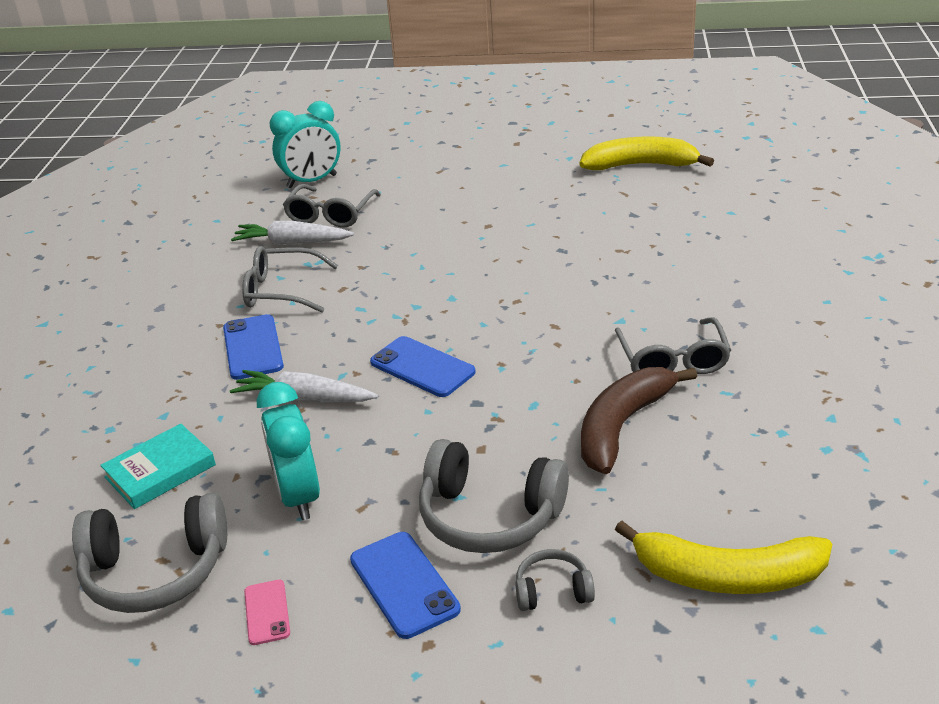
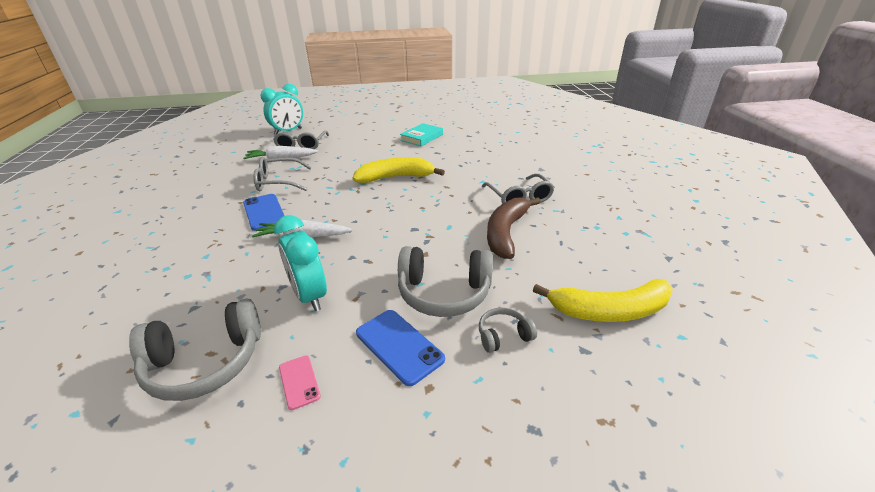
camera: 15 degrees left, 0 degrees up
(160, 471) = (205, 291): turquoise book -> turquoise book (422, 137)
(422, 367) = (375, 213): blue phone -> none
(640, 165) = (463, 116): yellow banana -> yellow banana (395, 177)

